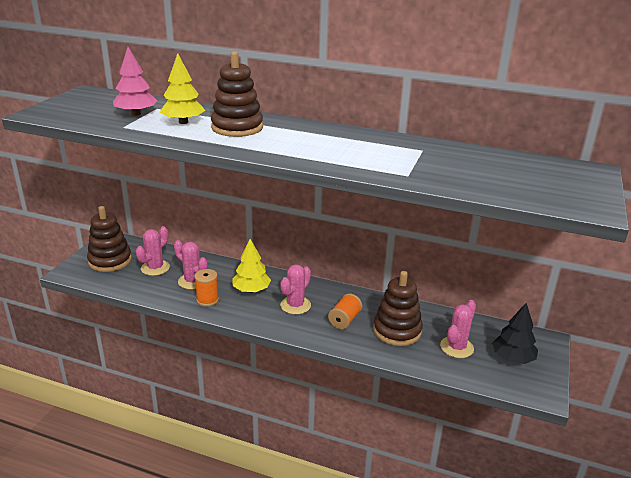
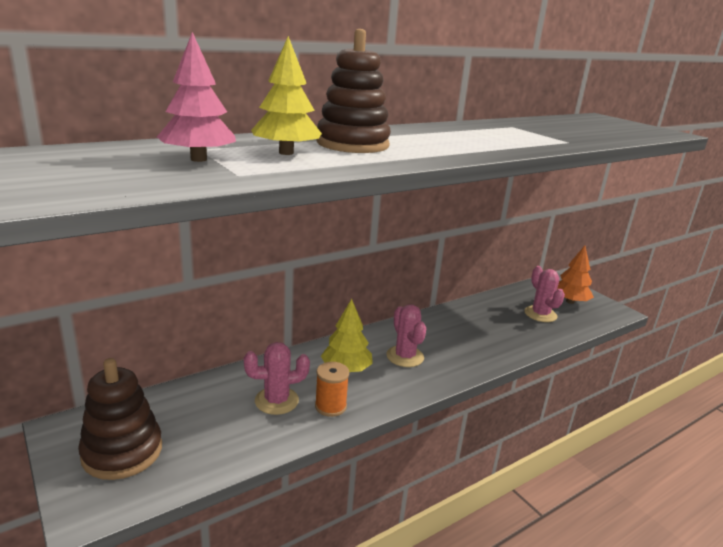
camera: 55 degrees left, 5 degrees down
(155, 268) = (204, 418): pink cactus -> none
(344, 320) = (456, 342): orange spool -> none
(397, 330) = (496, 327): brown stacking toy -> none
(512, 358) = (570, 301): black tree -> orange tree

